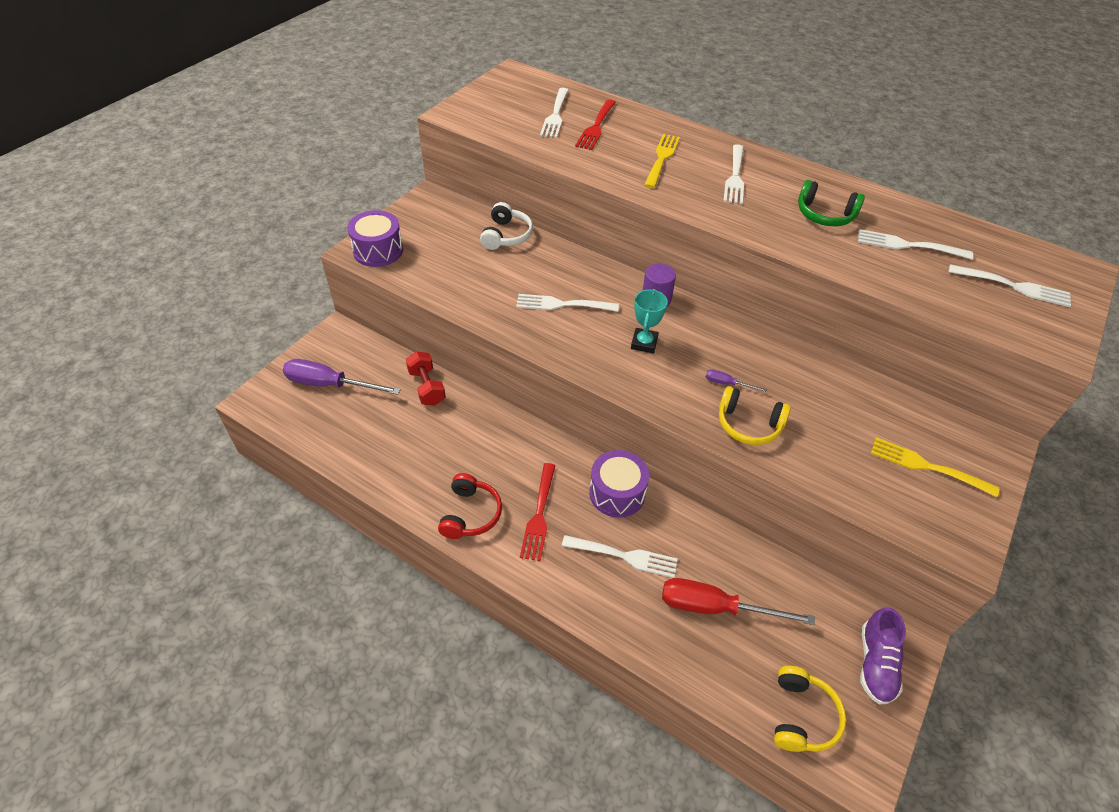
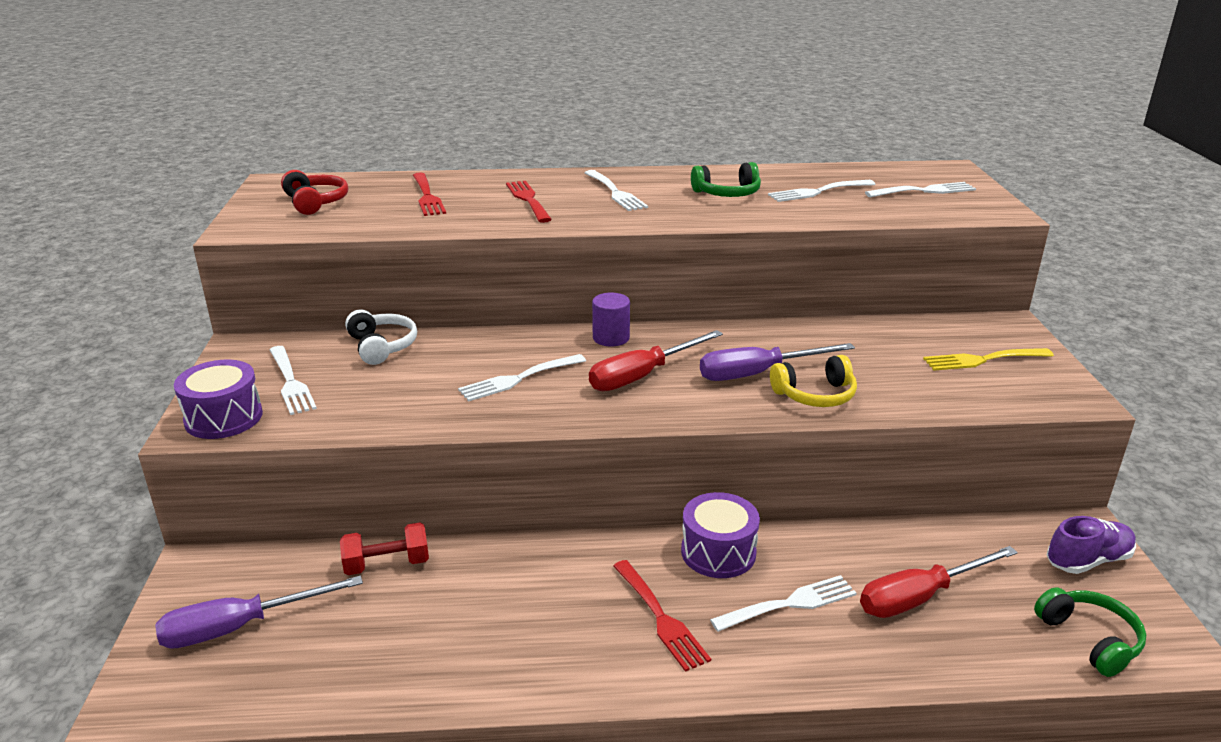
camera: 35 degrees left, 20 degrees down
(427, 387) = (387, 564): red dumbbell -> red dumbbell turned 45 degrees counterclockwise
(470, 514) = (581, 662): red headphones -> red headphones (315, 202)
(555, 115) = (369, 200): white fork -> white fork (290, 382)
(644, 343) = (642, 376): turquoise trophy -> red screwdriver
(662, 159) = (528, 200): yellow fork -> red fork
(727, 384) = (758, 373): purple screwdriver -> purple screwdriver, size x2.22
(802, 716) = (1089, 639): yellow headphones -> green headphones
(875, 664) = (1088, 560): purple shoe -> purple shoe turned 90 degrees counterclockwise

